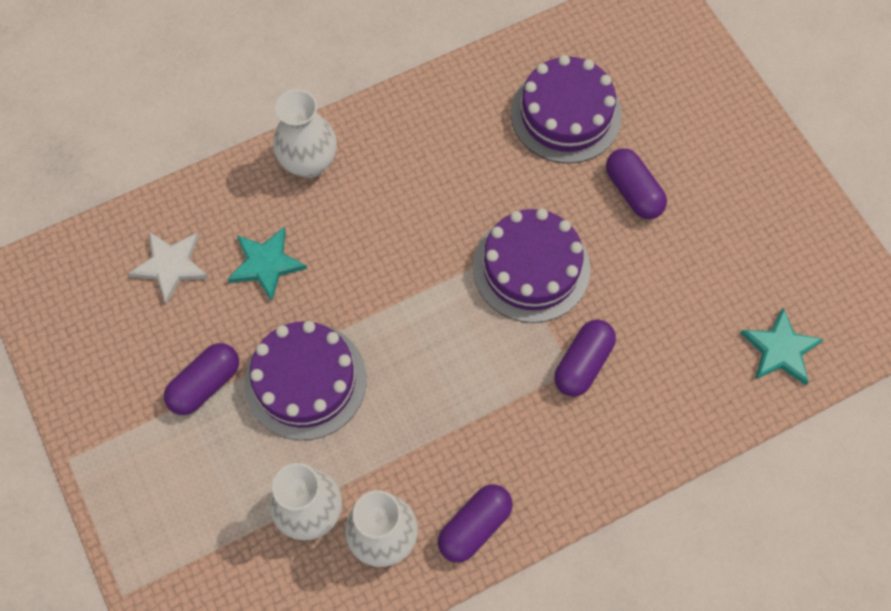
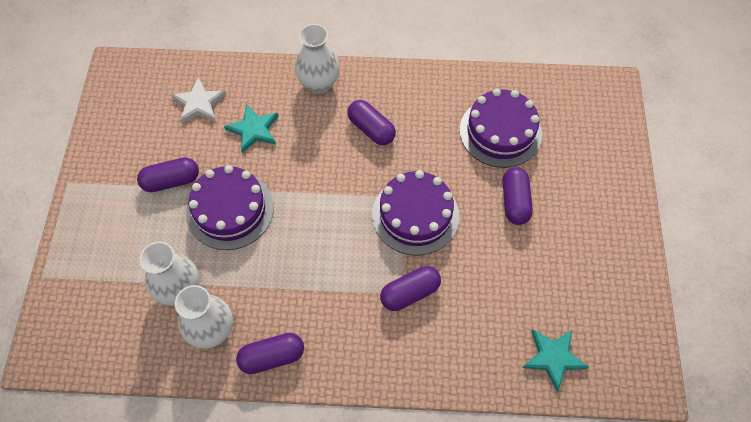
camera: 30 degrees right, 5 degrees down
(412, 189) = (371, 129): none -> purple capsule

